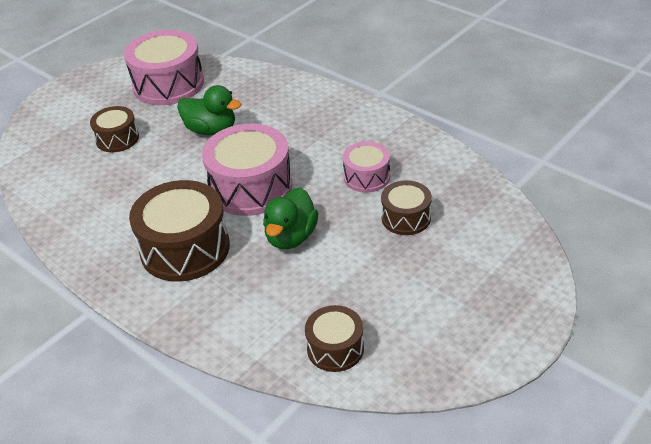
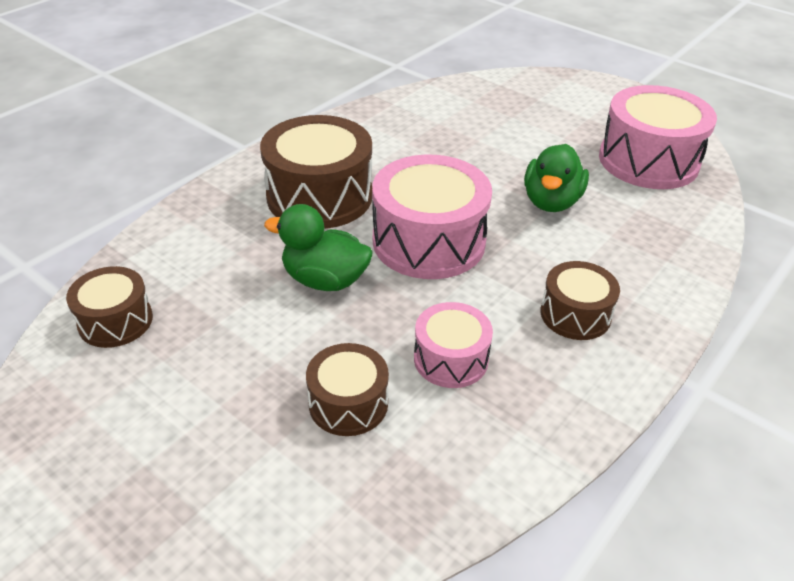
camera: 85 degrees right, 0 degrees up
(117, 139) = (523, 134): brown drum -> brown drum (575, 314)

